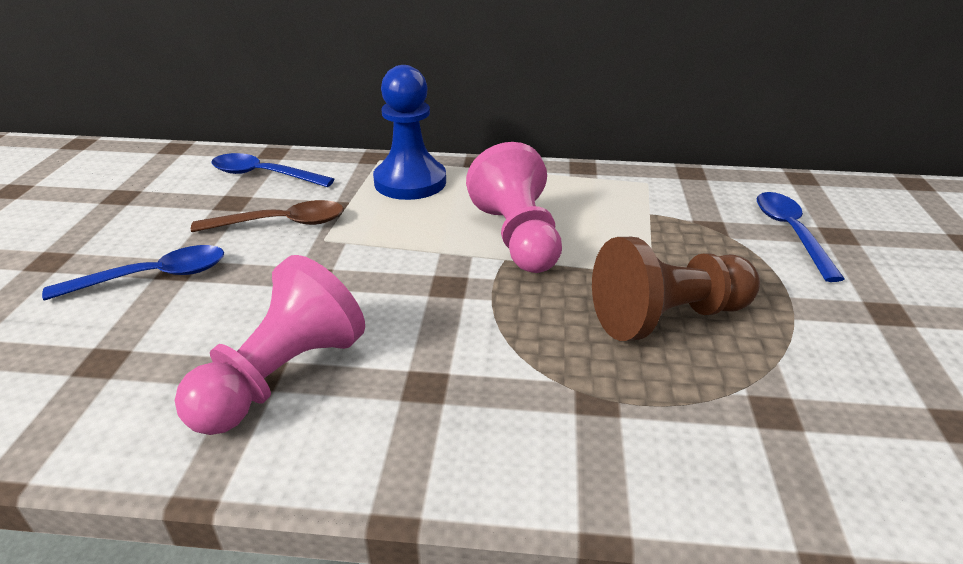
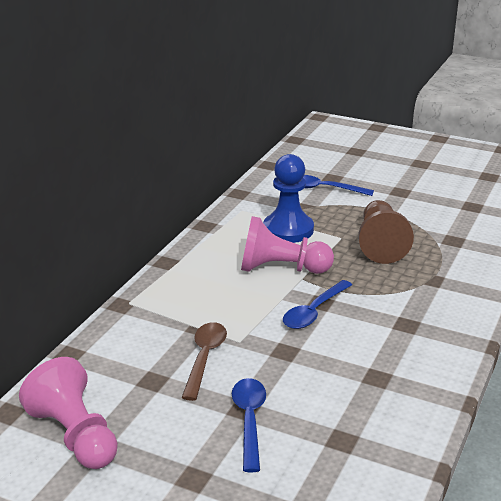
camera: 70 degrees left, 5 degrees down
(264, 175) = (114, 362): blue spoon -> blue spoon (314, 312)
(280, 377) = (383, 370): pink pawn -> pink pawn (75, 436)
(410, 182) = (178, 295): blue pawn -> blue pawn (288, 230)

